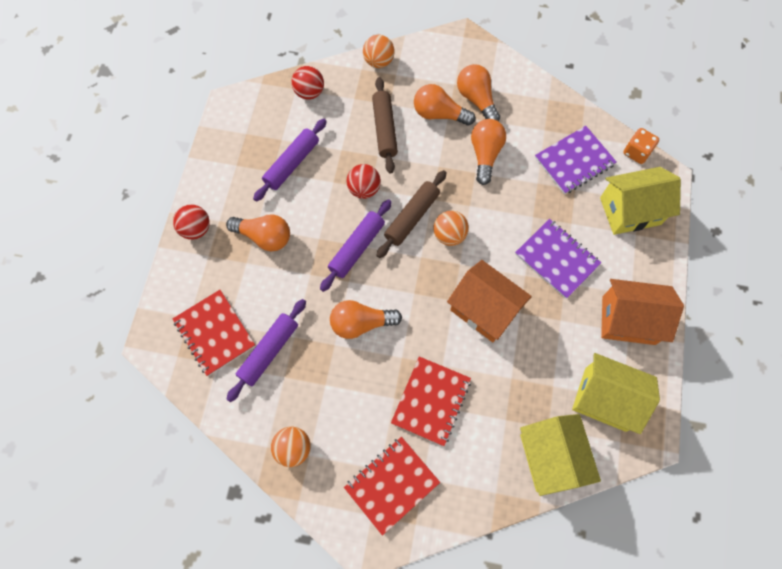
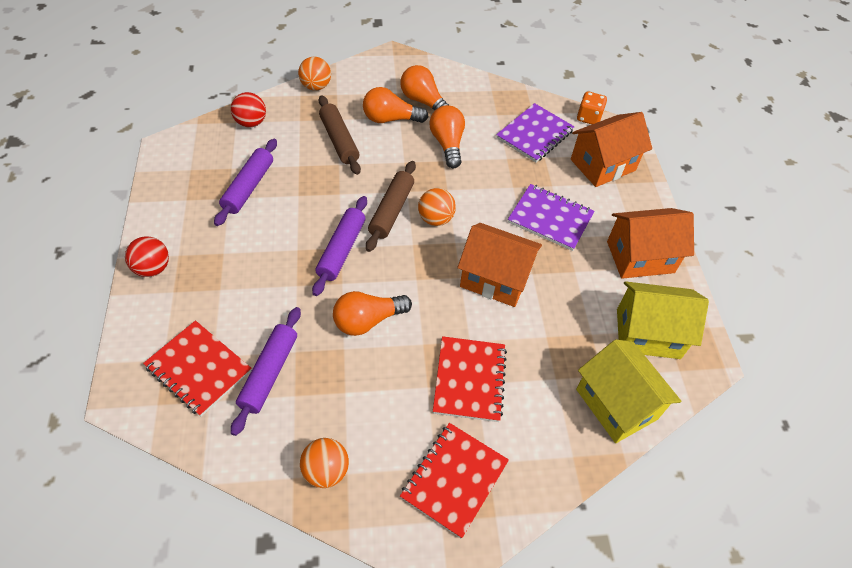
camera: 20 degrees left, 15 degrees down
(264, 237) = (235, 260): orange light bulb -> none
(364, 189) = (333, 195): red ball -> none
(630, 211) = (603, 165): yellow house -> orange house

